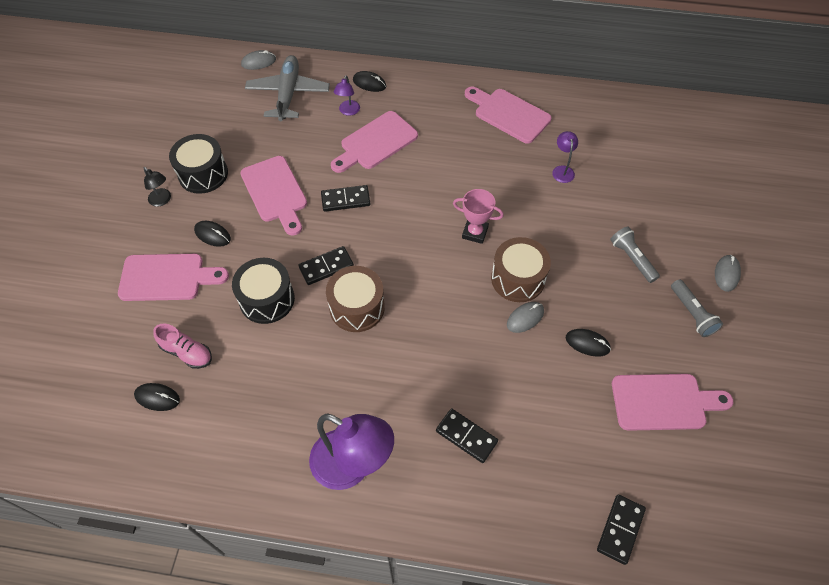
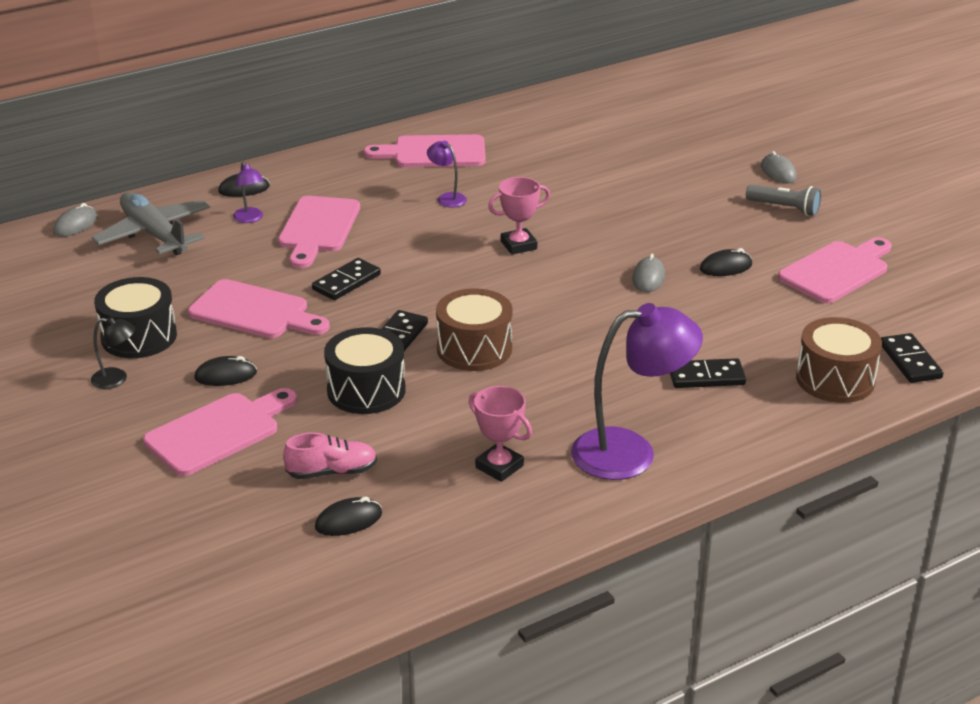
camera: 40 degrees left, 25 degrees down
(270, 418) = (499, 466): none -> pink trophy
(518, 279) = (605, 256): brown drum -> brown drum (835, 379)
(562, 170) = (542, 169): purple lamp -> purple lamp (447, 198)
(632, 259) = (688, 198): grey flashlight -> none

